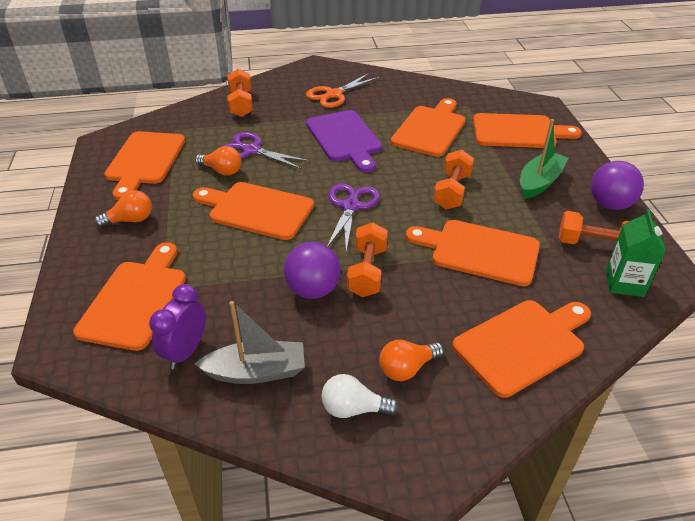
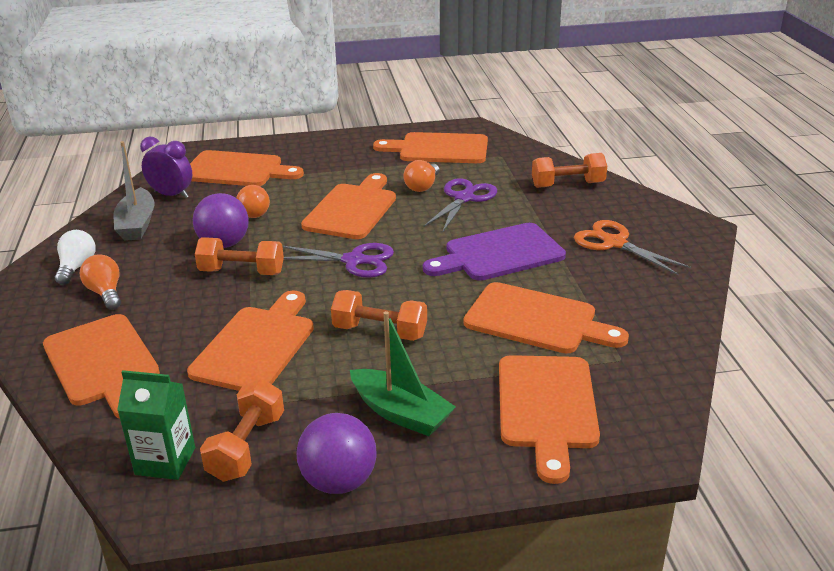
camera: 90 degrees right, 10 degrees down
(130, 220) = (343, 155): orange light bulb -> orange light bulb (253, 212)

